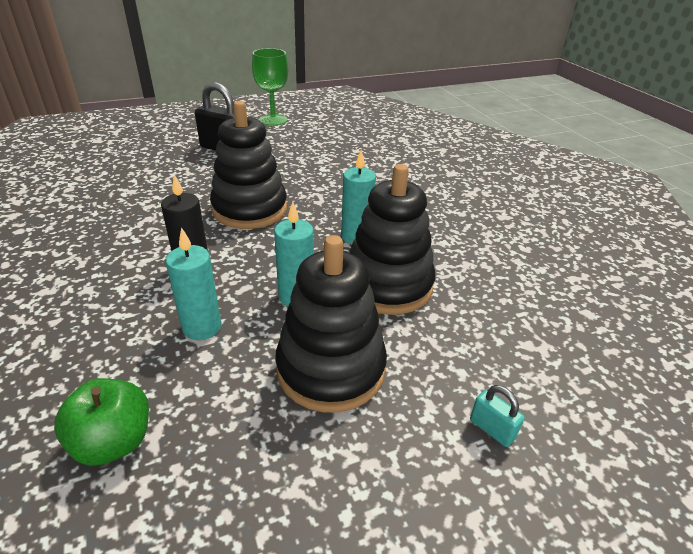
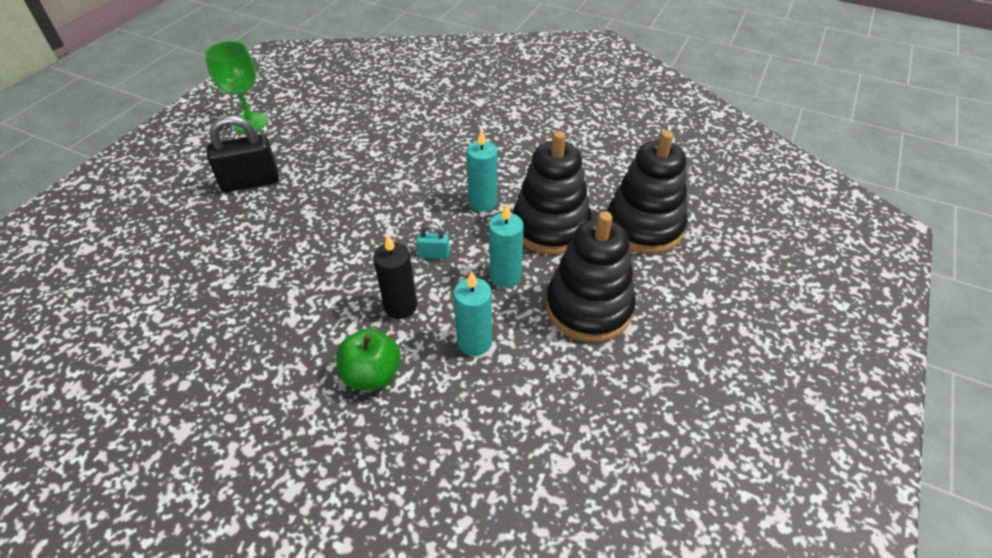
camera: 40 degrees left, 10 degrees up
(114, 441) = (529, 447): green apple -> green apple (372, 375)
(250, 209) = (369, 229): black stacking toy -> black stacking toy (644, 227)
(492, 429) = (704, 279): turquoise padlock -> turquoise padlock (434, 254)

